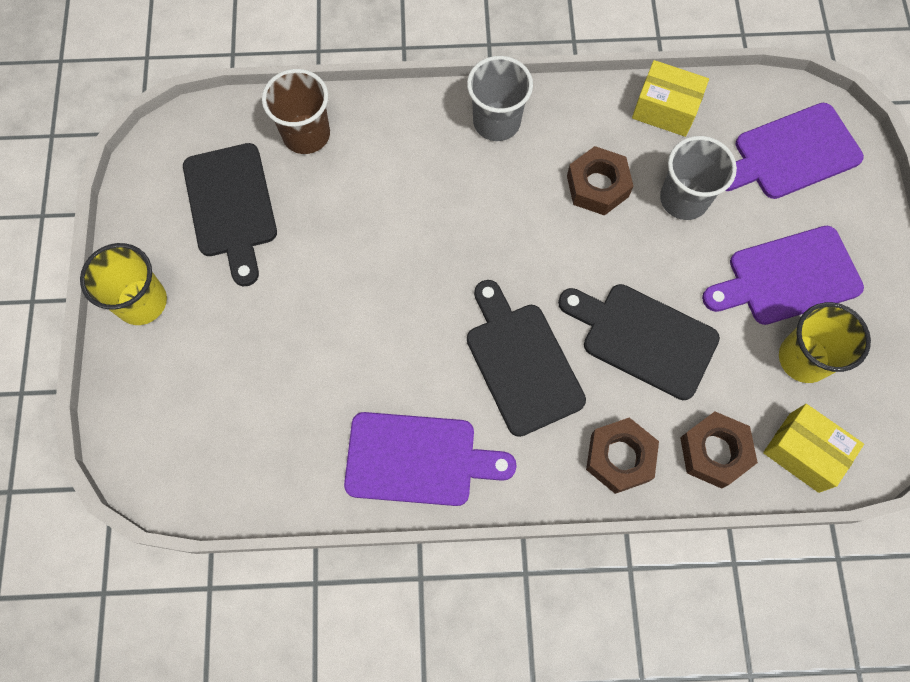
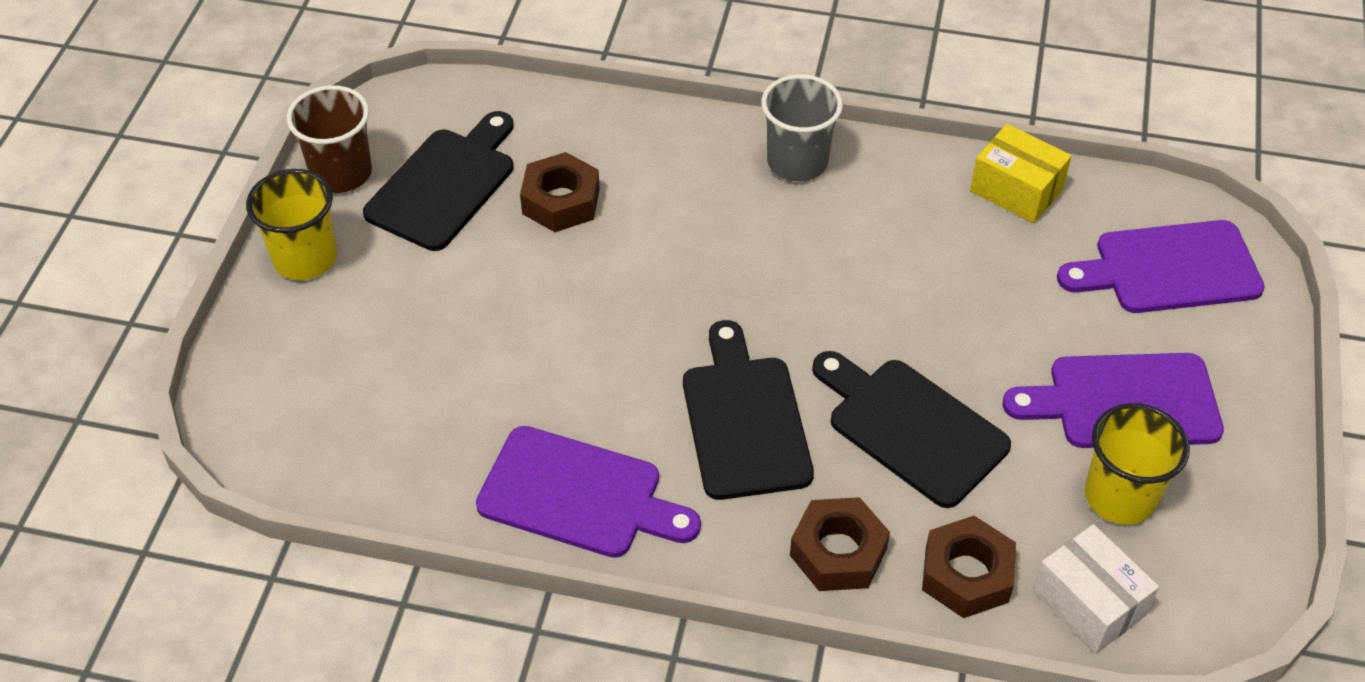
camera: 15 degrees right, 20 degrees down
(231, 206) = (445, 184): black cutting board -> black cutting board turned 150 degrees counterclockwise
(306, 134) = (560, 130): brown cup -> brown cup (341, 173)
(597, 186) = (903, 253): brown nut -> brown nut (561, 201)
(684, 199) = (1011, 289): grey cup -> none
(803, 452) = (1088, 603): yellow box -> white box

